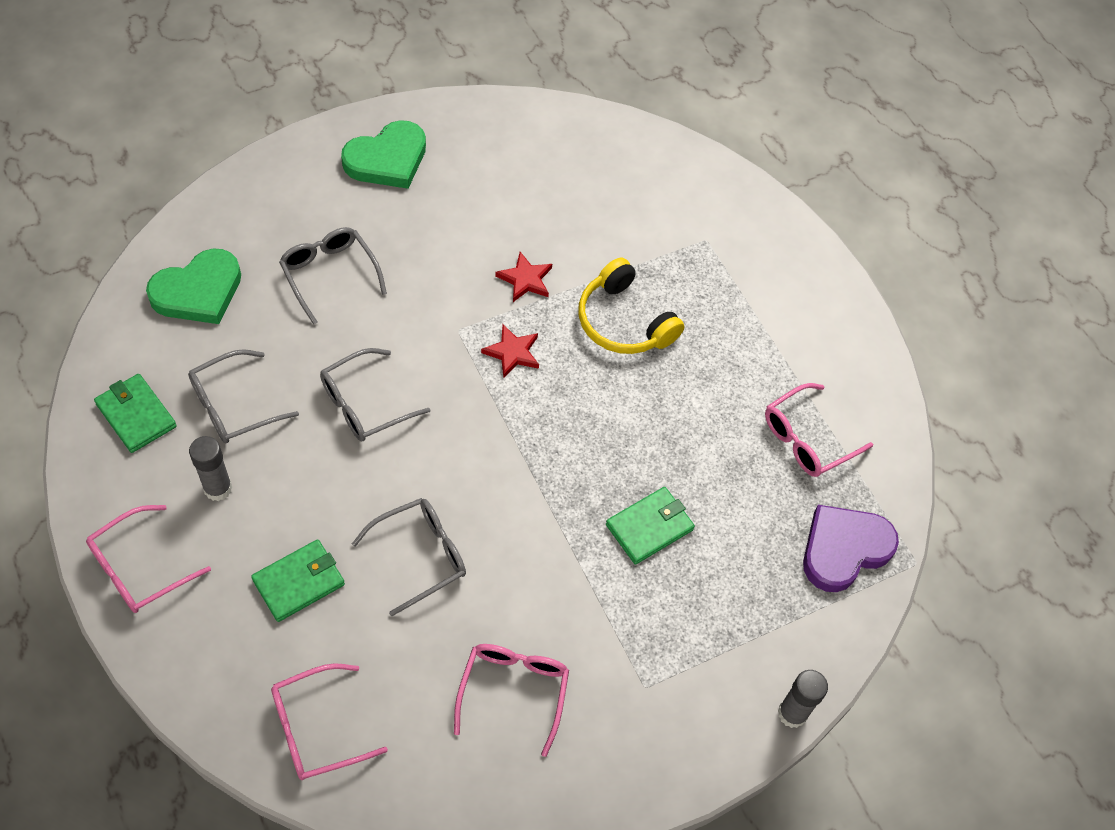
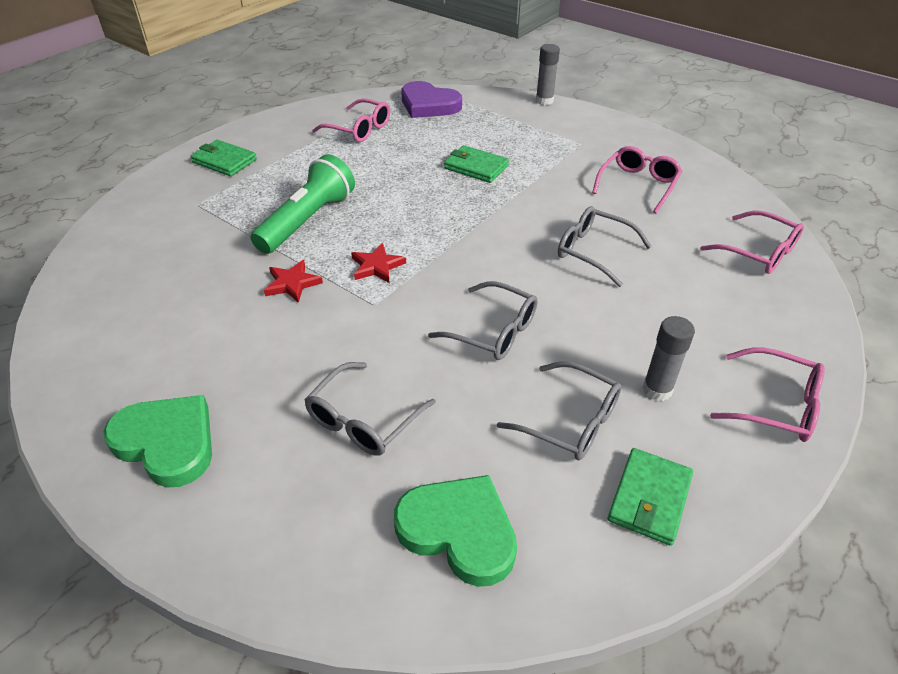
camera: 110 degrees left, 15 degrees down
(299, 582) = (678, 303): green wallet -> green wallet (224, 161)
(513, 691) = (638, 185): pink glasses -> pink glasses turned 135 degrees clockwise
(623, 322) = (307, 221): yellow headphones -> green flashlight

